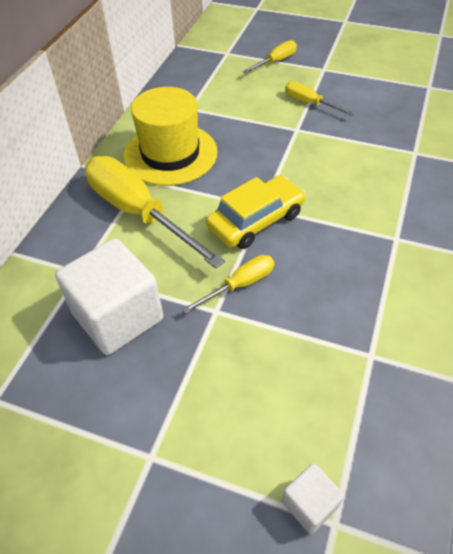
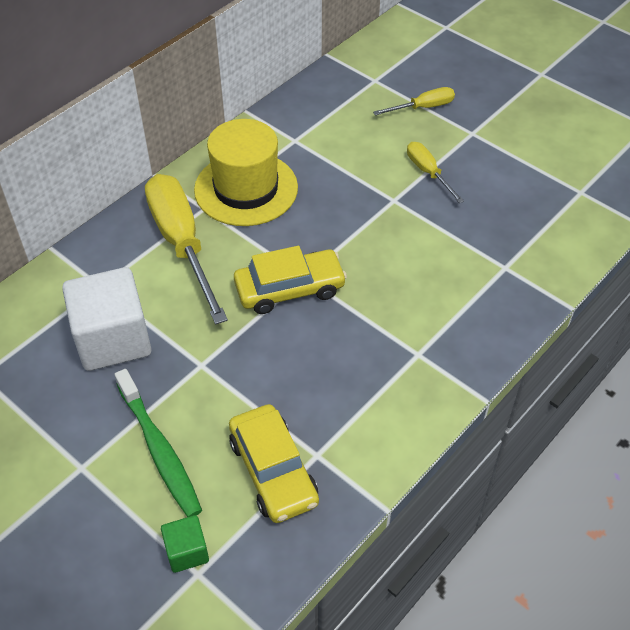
camera: 20 degrees right, 0 degrees up
(222, 407) = (159, 450): none -> green toothbrush
(240, 285) = (237, 348): yellow screwdriver -> none
(310, 504) = (187, 551): white cube -> green cube
(342, 386) = (273, 471): none -> yellow car

